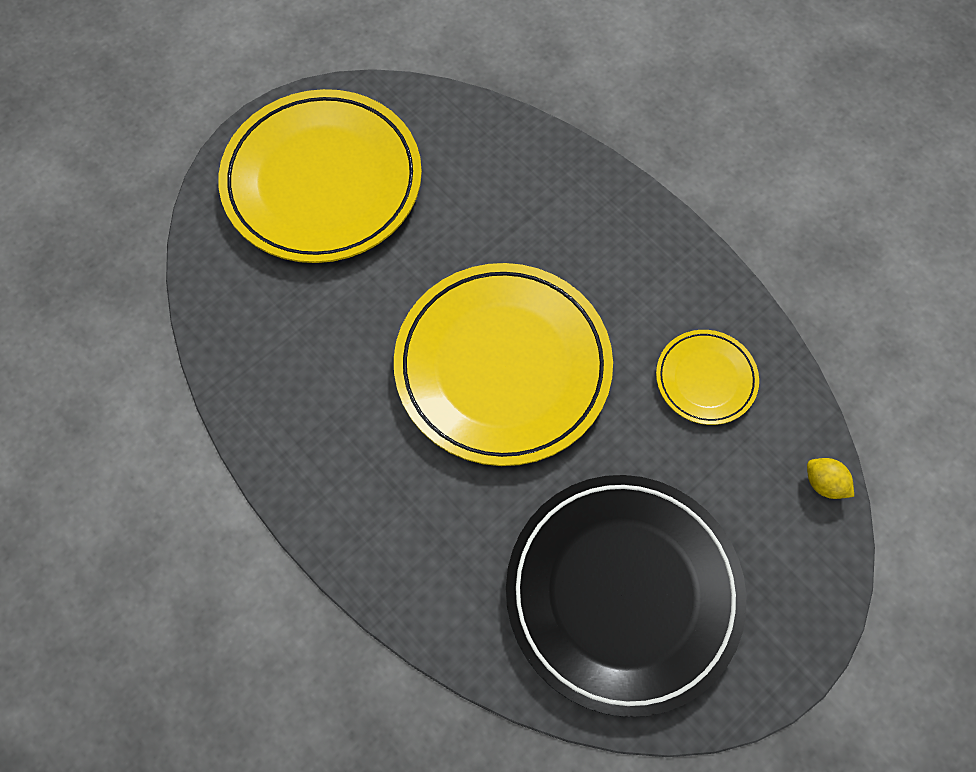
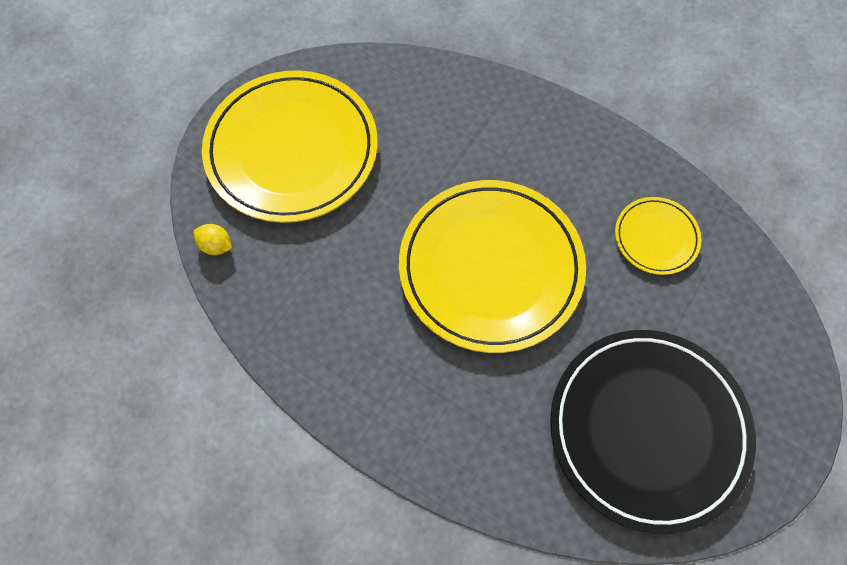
camera: 15 degrees left, 0 degrees up
(824, 483) = (775, 298): yellow lemon -> yellow lemon (216, 246)

